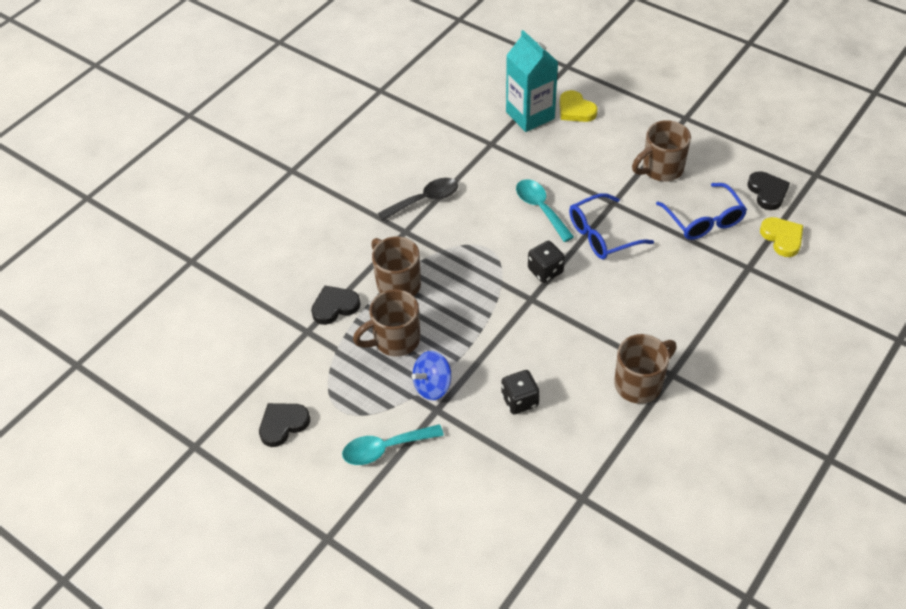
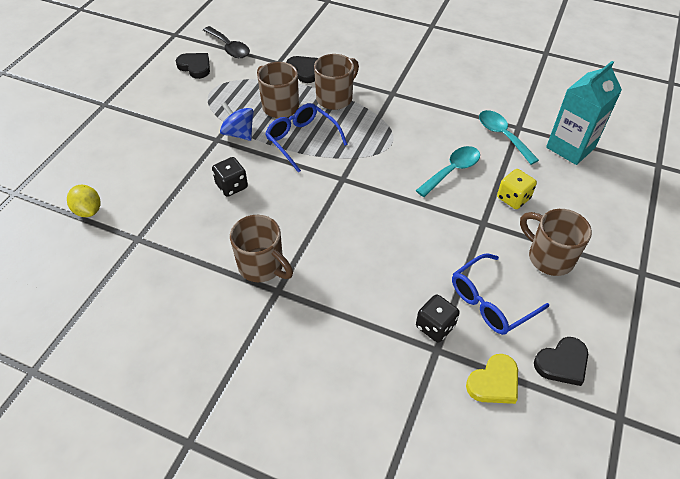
camera: 75 degrees right, 0 degrees up
(385, 448) = (179, 118): turquoise spoon -> turquoise spoon (502, 136)
(425, 200) = (431, 98): black spoon -> black spoon (229, 48)
(528, 551) = (88, 210): none -> yellow lemon
(545, 271) = (377, 184): black dice -> black dice (435, 326)
(575, 110) = (598, 179): yellow heart -> none
(587, 173) = (513, 198): none -> yellow dice
(601, 235) = (436, 218): blue glasses -> blue glasses (301, 140)

